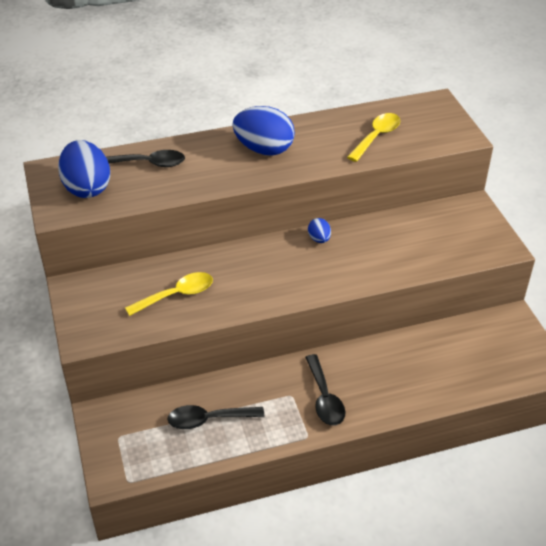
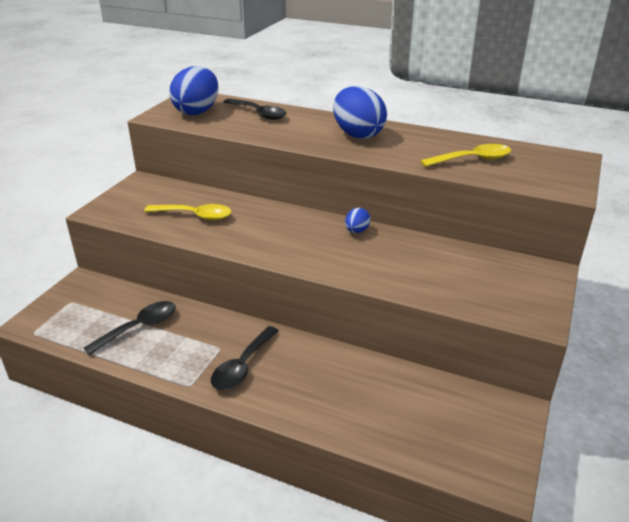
camera: 40 degrees right, 10 degrees down
(208, 419) = (139, 327): black spoon -> black spoon turned 105 degrees clockwise

